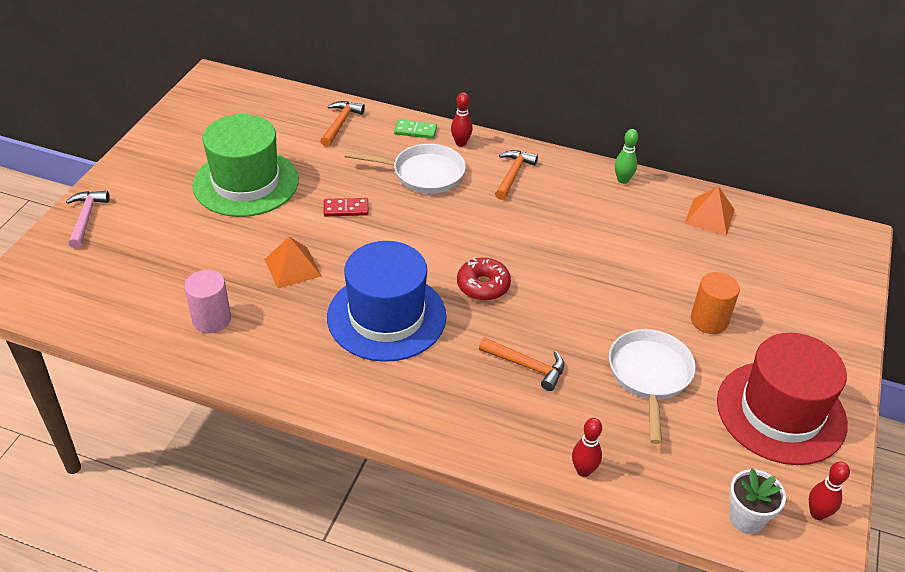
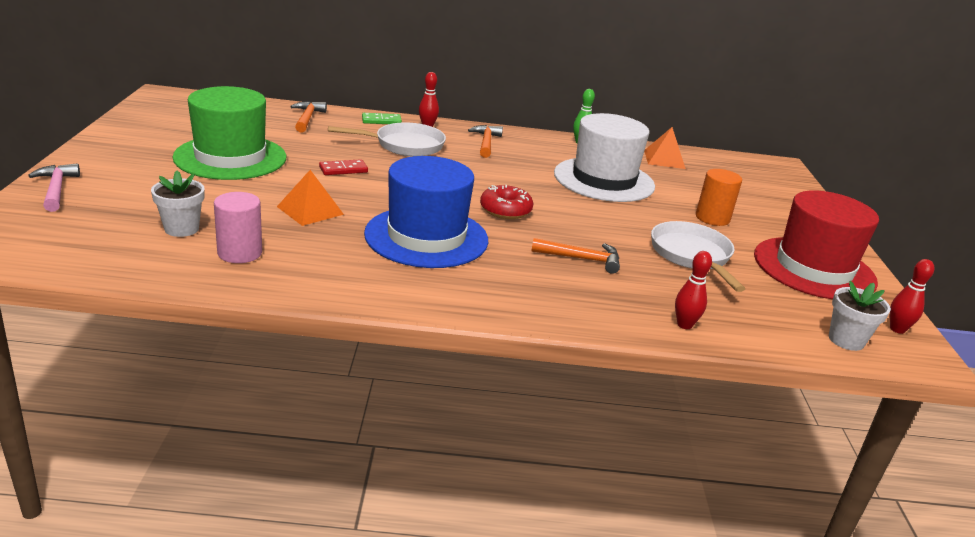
camera: 20 degrees left, 15 degrees down
(173, 282) = (181, 229): none -> white flower pot
(616, 246) = (604, 180): none -> white hat

